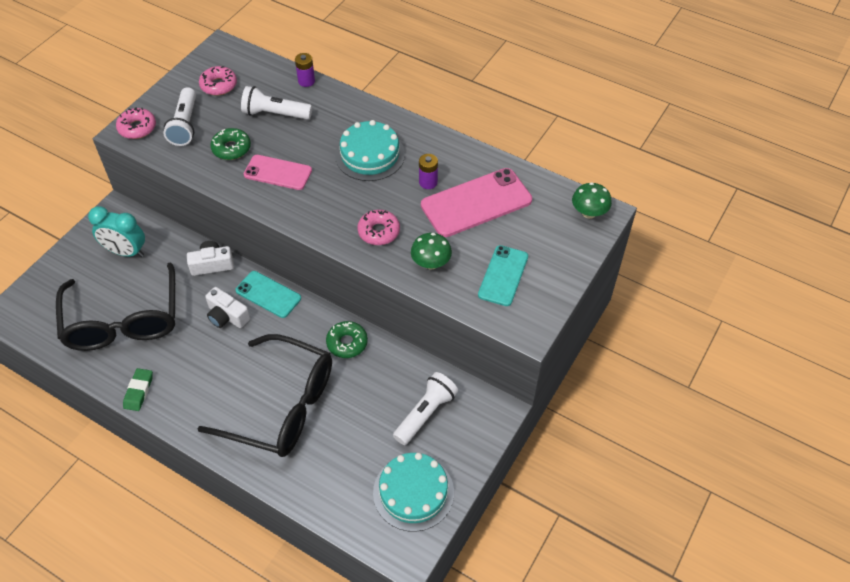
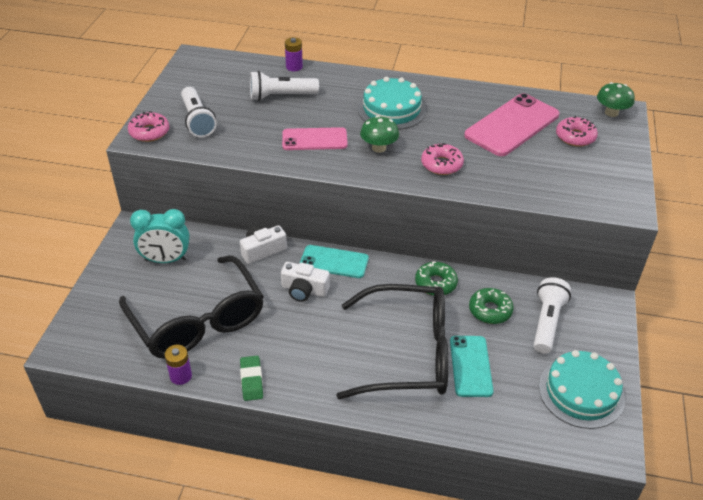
camera: 20 degrees left, 10 degrees down
(219, 85) = (211, 85): pink donut -> pink donut (575, 137)
(231, 148) = (256, 130): green donut -> green donut (490, 310)
(428, 182) = (458, 119): purple battery -> purple battery (181, 376)
(431, 263) = (506, 178): green mushroom -> green mushroom (379, 148)
(503, 275) = (576, 173): turquoise phone -> turquoise phone (470, 366)

